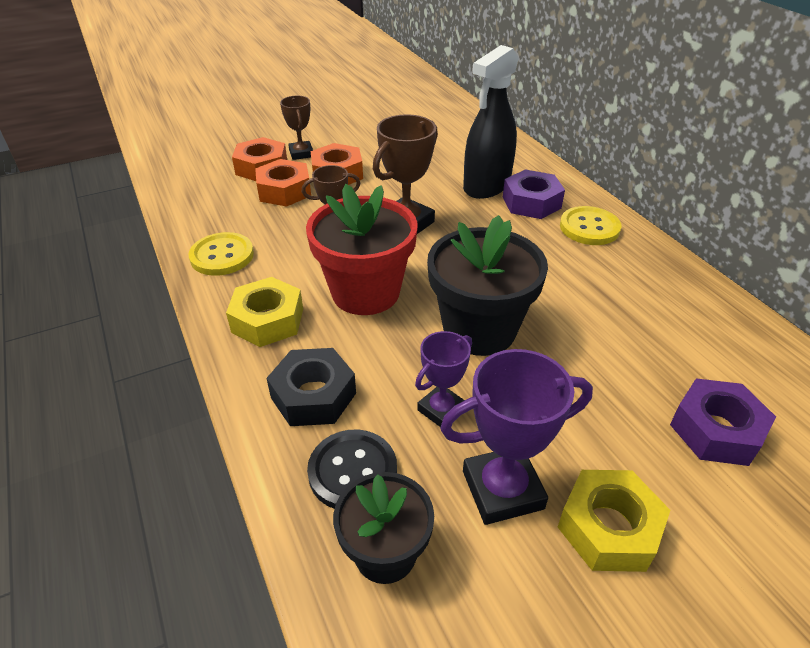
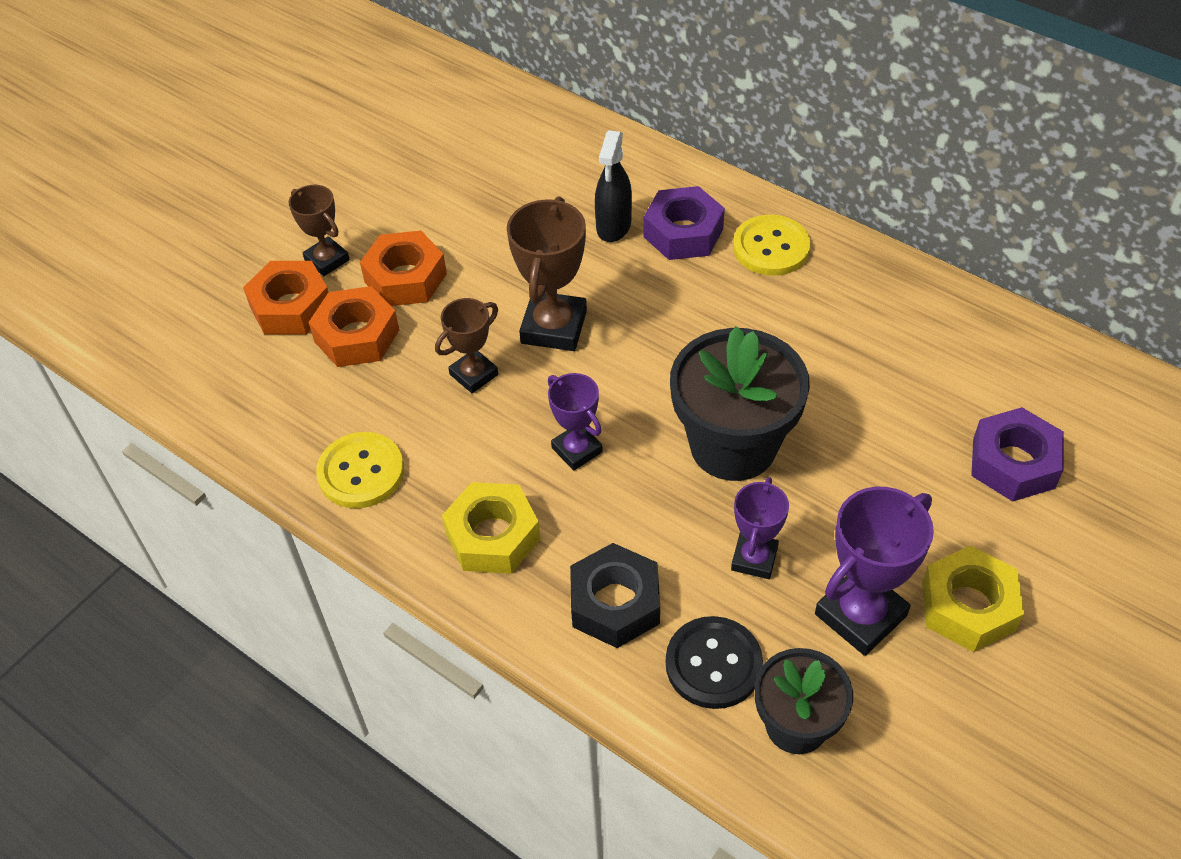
camera: 25 degrees left, 10 degrees up
(365, 292) = (577, 450): red flower pot -> purple trophy
(486, 186) = (613, 226): black spray bottle -> black spray bottle, size x0.63

